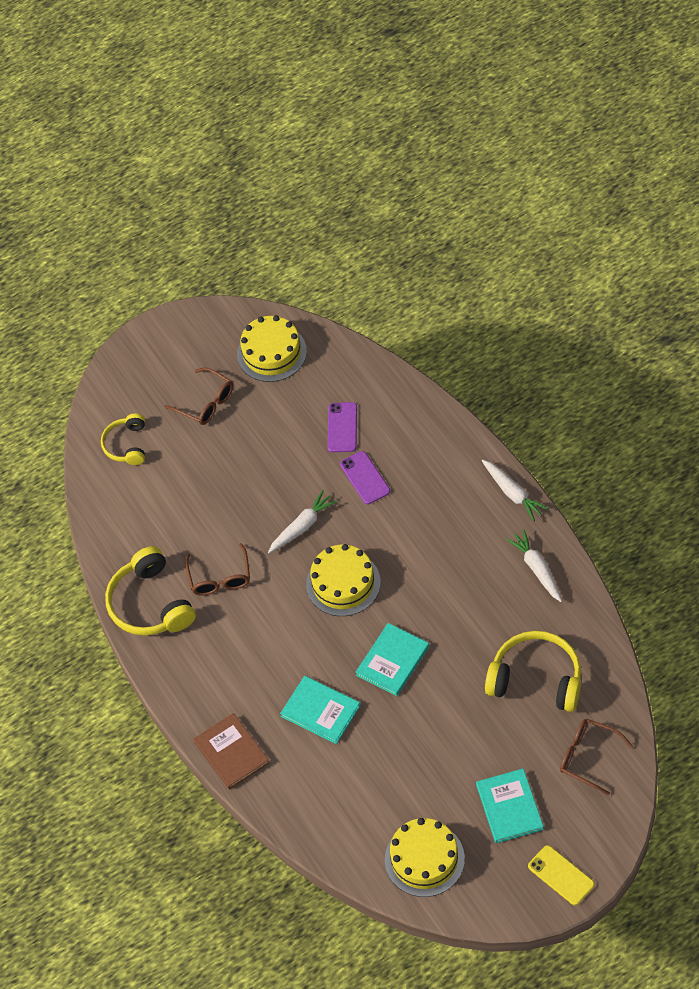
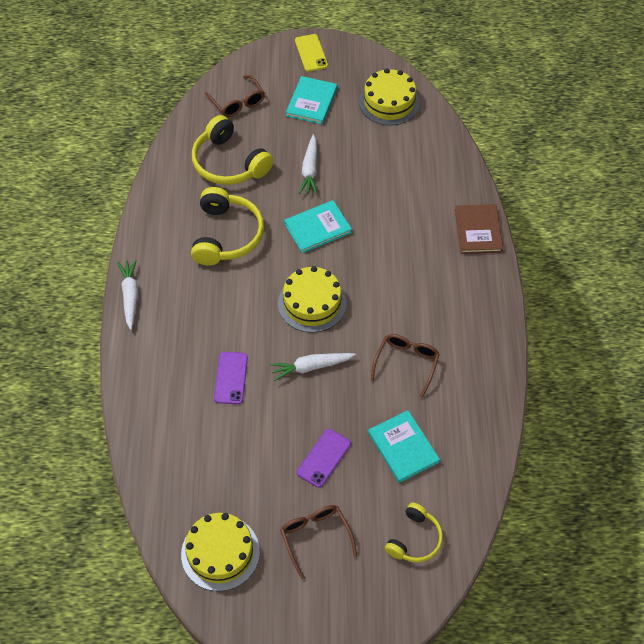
camera: 155 degrees left, 0 degrees up
(150, 604) = (477, 375): yellow headphones -> yellow headphones (227, 235)
(320, 711) = (394, 223): turquoise book -> turquoise book (403, 447)
(342, 427) = (215, 435): purple phone -> purple phone (324, 458)
(537, 569) = (163, 232): white carrot -> white carrot (310, 170)

